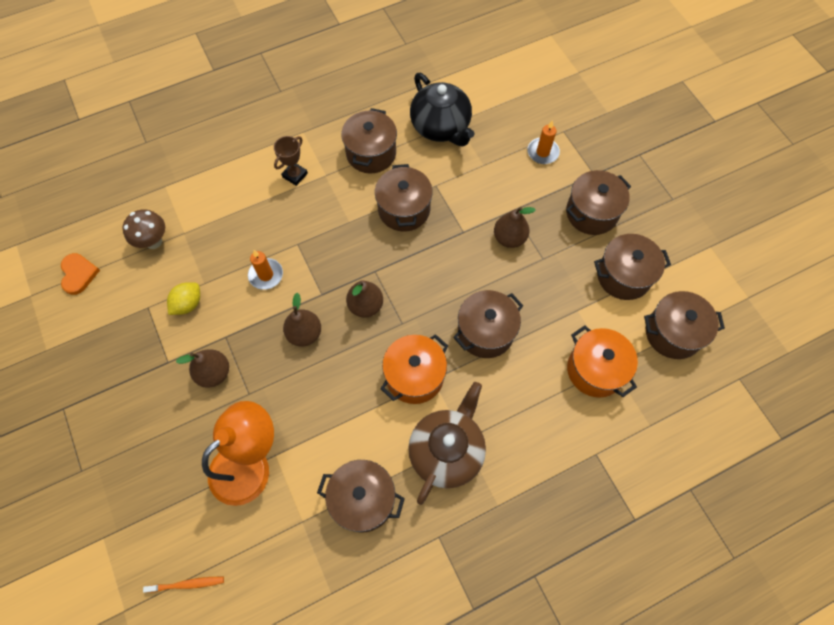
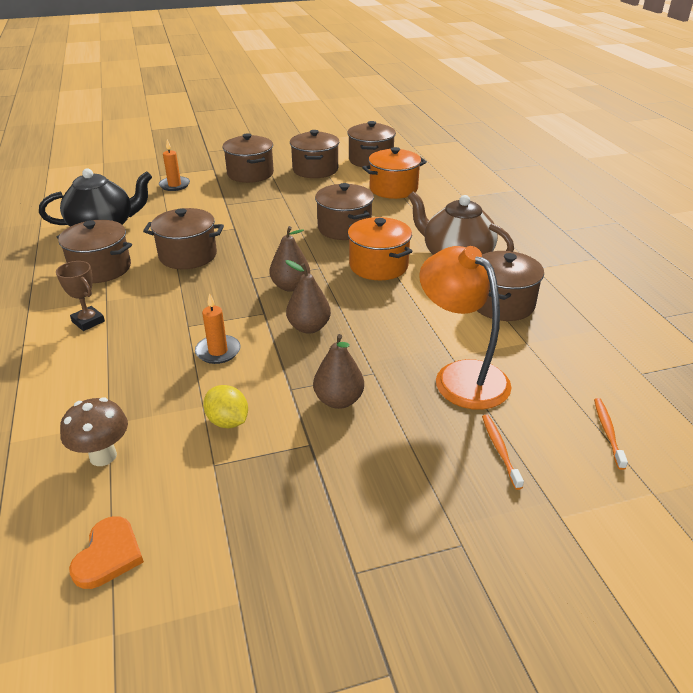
camera: 80 degrees left, 30 degrees down
(78, 274) = (108, 555): orange heart -> orange heart turned 105 degrees clockwise
(165, 496) = (500, 449): none -> orange toothbrush
(509, 238) = (254, 208): brown pear -> none

